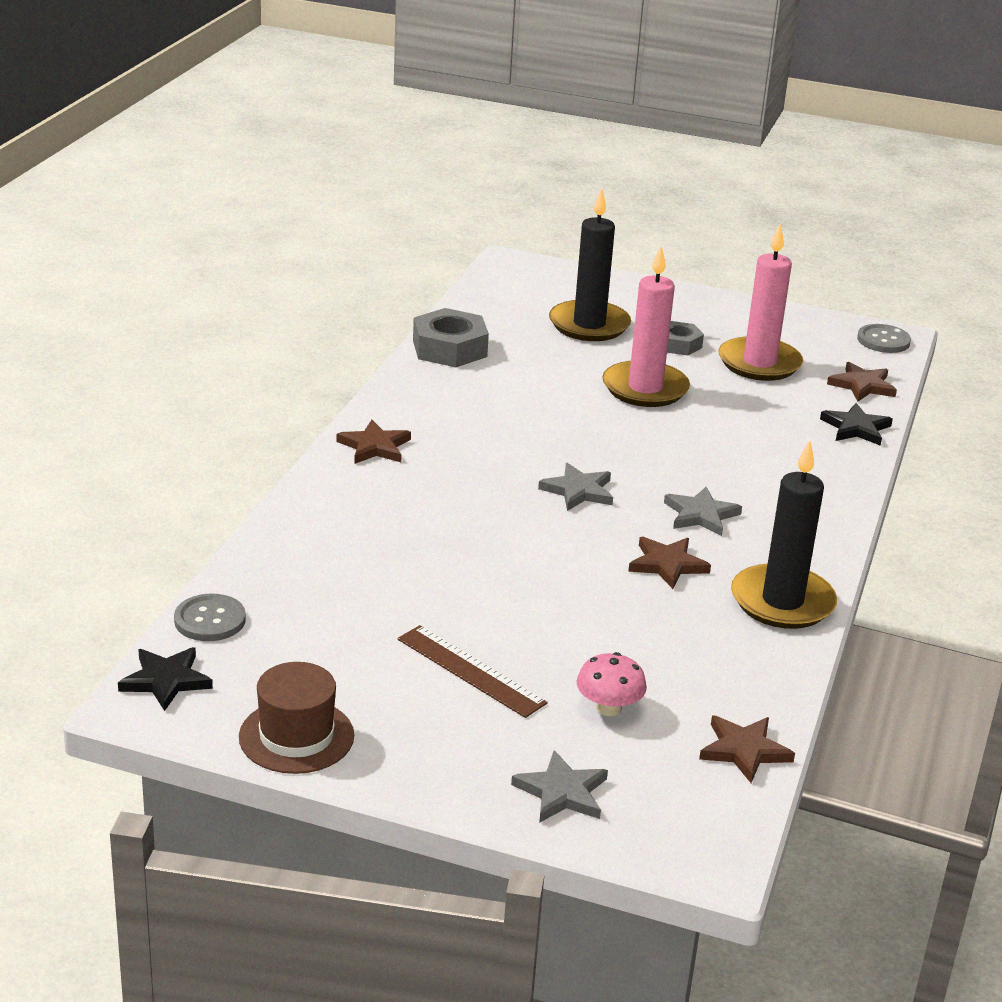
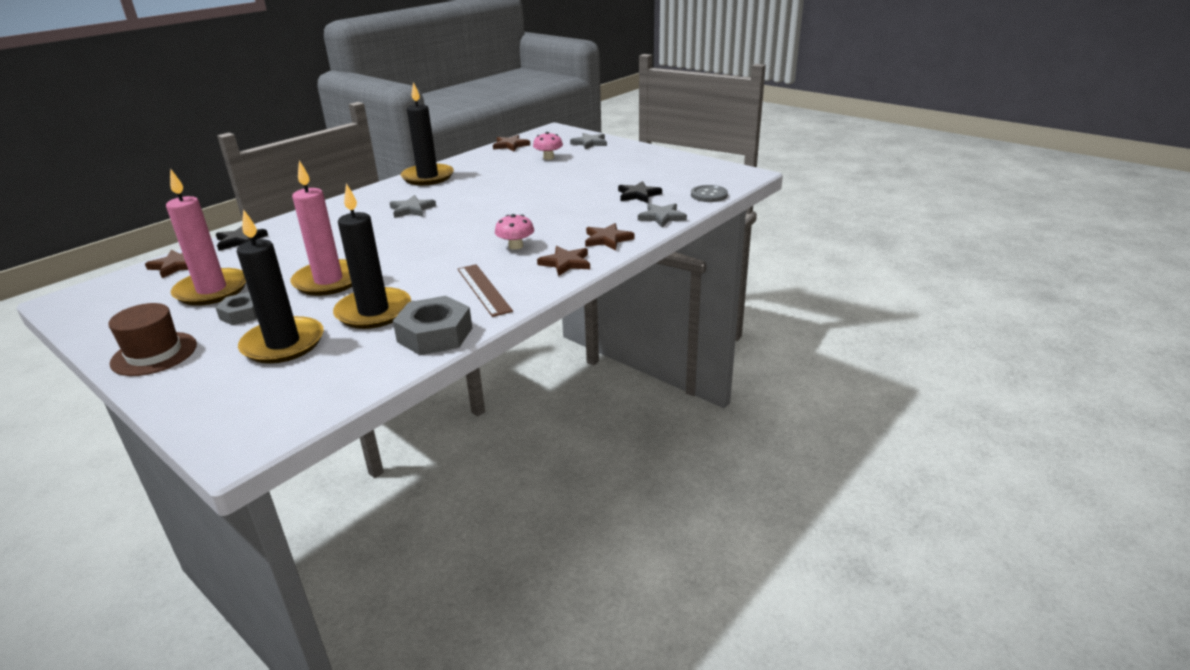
camera: 155 degrees left, 0 degrees up
(166, 680) = (735, 179): black star -> black star (638, 195)
(296, 736) = (682, 161): brown hat -> brown hat (154, 354)
(465, 465) = (515, 246): none -> pink mushroom
(470, 671) = (595, 170): brown ruler -> brown ruler (483, 289)
(542, 362) = (374, 312): none -> black candle
(578, 491) = (463, 226): grey star -> grey star (662, 217)
(667, 565) = (461, 193): brown star -> brown star (607, 239)
(883, 340) = (82, 297): grey button -> none

